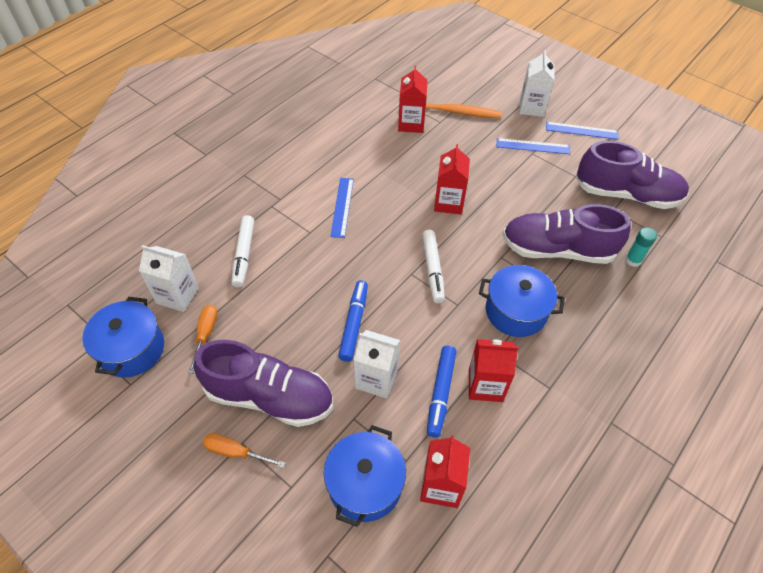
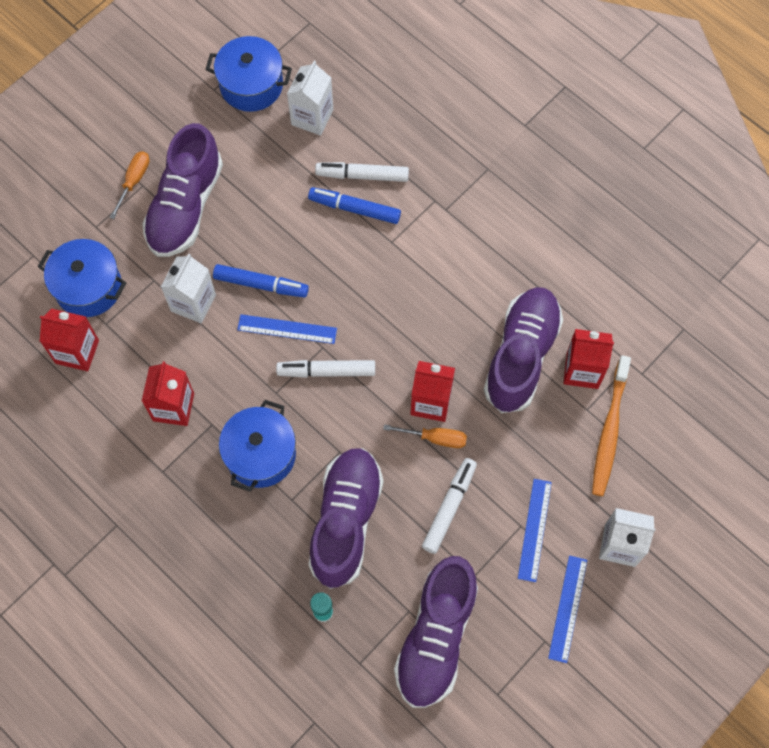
camera: 95 degrees right, 15 degrees up
(205, 334) = (261, 147): orange screwdriver -> orange screwdriver (435, 438)
(342, 207) = (429, 278): blue ruler -> blue ruler (287, 329)
(404, 154) = (521, 356): none -> purple shoe
(440, 393) = (170, 362): blue marker -> blue marker (354, 209)
(529, 190) = (449, 507): none -> white marker

